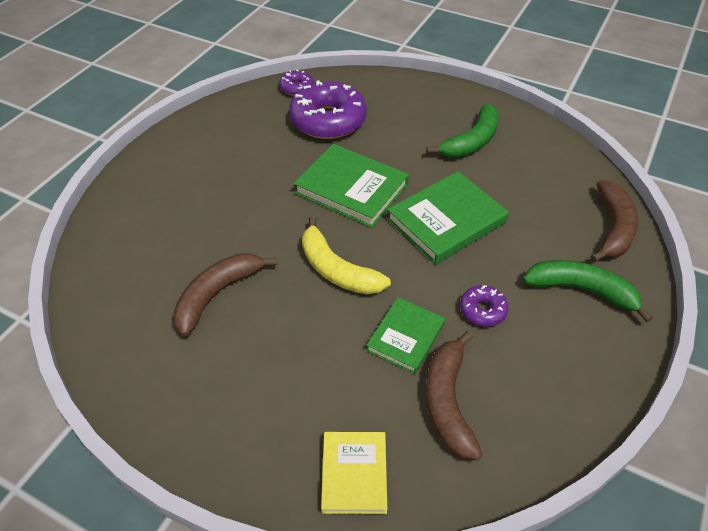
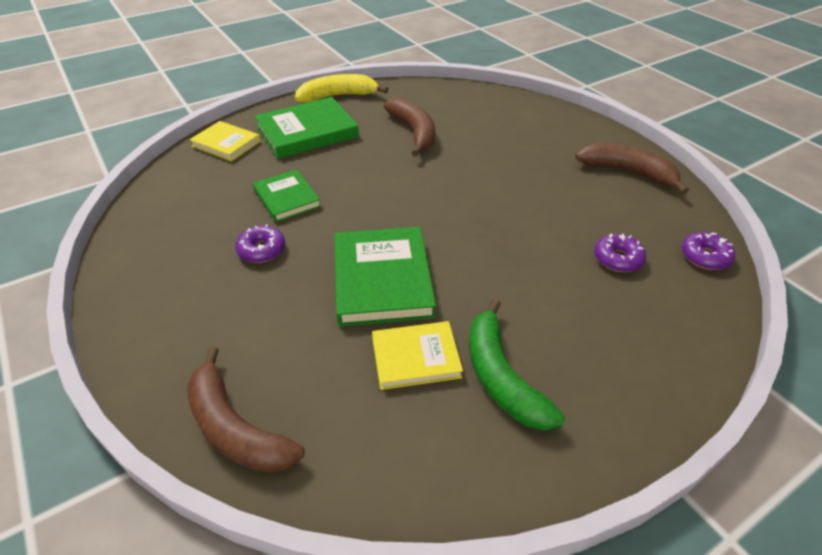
camera: 120 degrees right, 5 degrees down
(328, 120) = (617, 259): purple donut -> purple donut, size x0.47
(336, 269) = (386, 189): yellow banana -> yellow banana (338, 96)
(351, 189) = (482, 233): green book -> green book (307, 132)
(448, 401) = (218, 196): brown banana -> brown banana (628, 172)
(493, 178) = (416, 357): none -> yellow book
(582, 290) = (202, 332): green banana -> none

